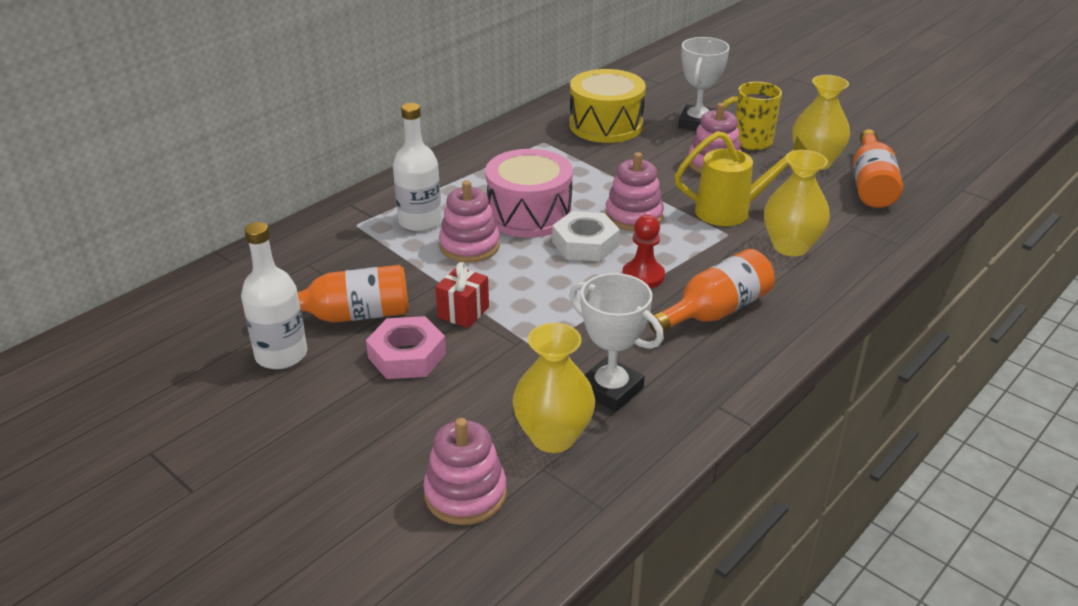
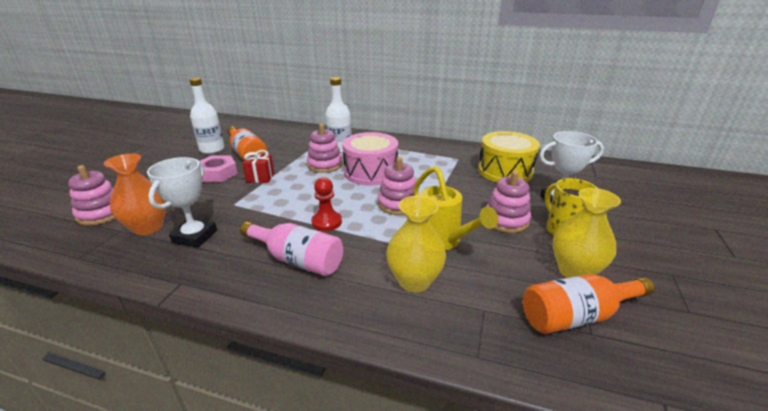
camera: 65 degrees right, 5 degrees down
(553, 437) = (148, 227): yellow vase -> orange vase
(585, 244) = (351, 195): white nut -> none
(715, 311) = (297, 260): orange bottle -> pink bottle

